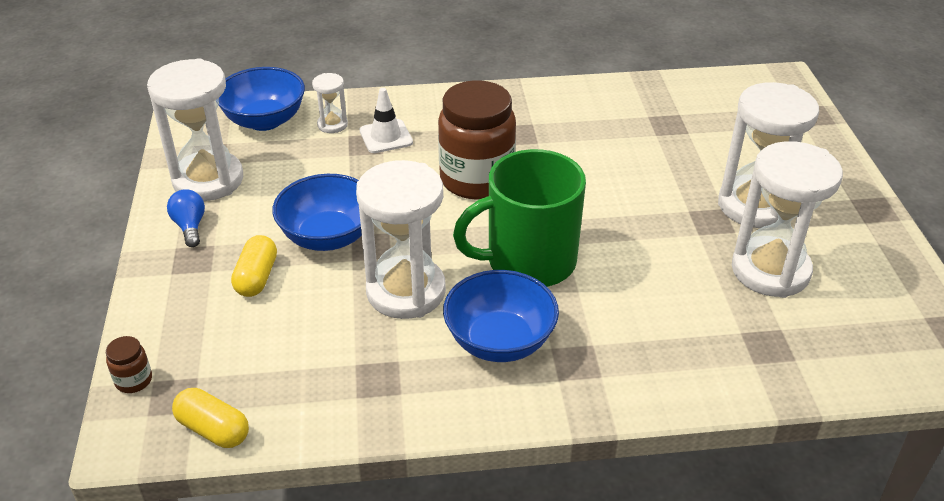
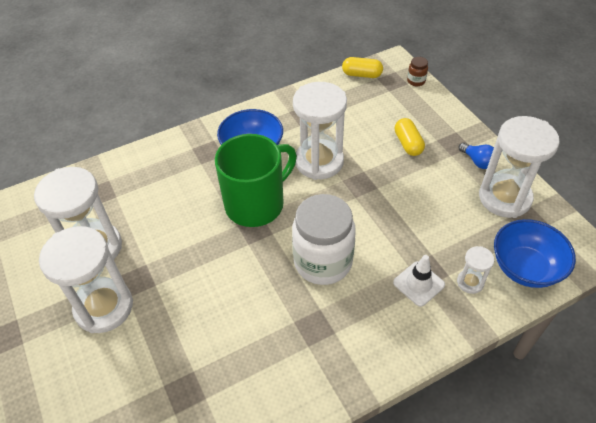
camera: 160 degrees right, 10 degrees up
(328, 236) = (390, 182): blue bowl -> none
(476, 180) = (323, 262): brown jar -> white jar

